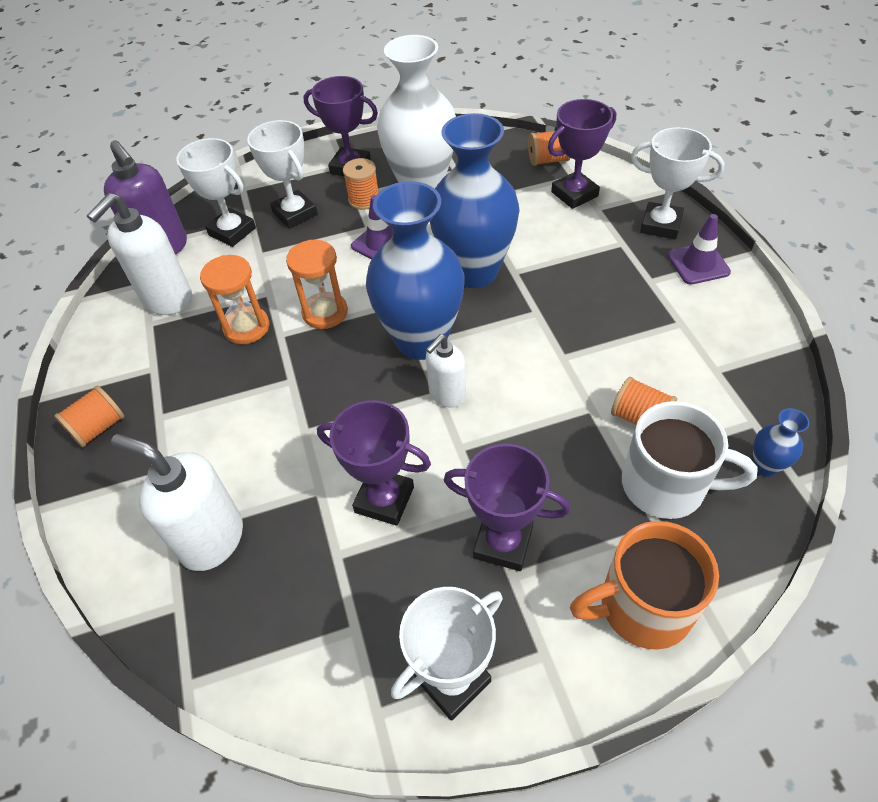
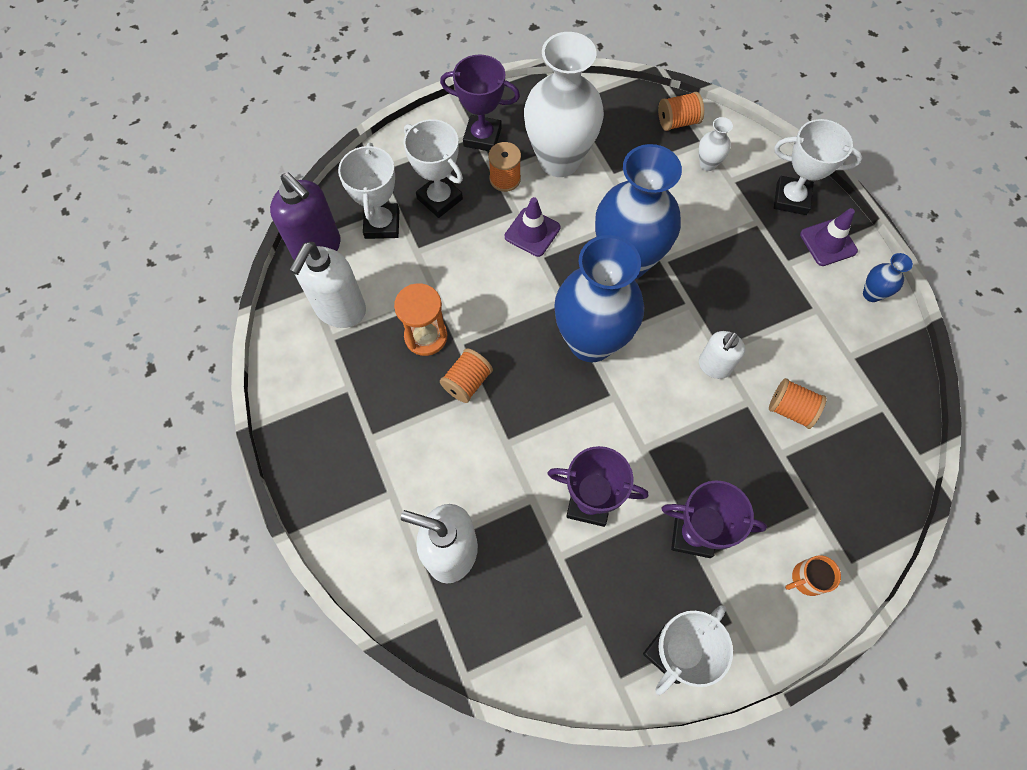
camera: 10 degrees left, 15 degrees up
(98, 428) = (318, 453): orange spool -> orange spool (467, 382)
(232, 231) = (382, 224): white trophy -> white trophy turned 60 degrees clockwise
(325, 312) = (496, 315): orange hourglass -> none
(447, 395) = (624, 397): white soap dispenser -> white soap dispenser (714, 366)
(574, 194) = (708, 164): purple trophy -> white vase
(641, 606) = (806, 579): orange mug -> orange mug, size x0.49
(667, 485) = (818, 471): white mug -> none
(765, 466) = (894, 448): blue vase -> blue vase (871, 294)

